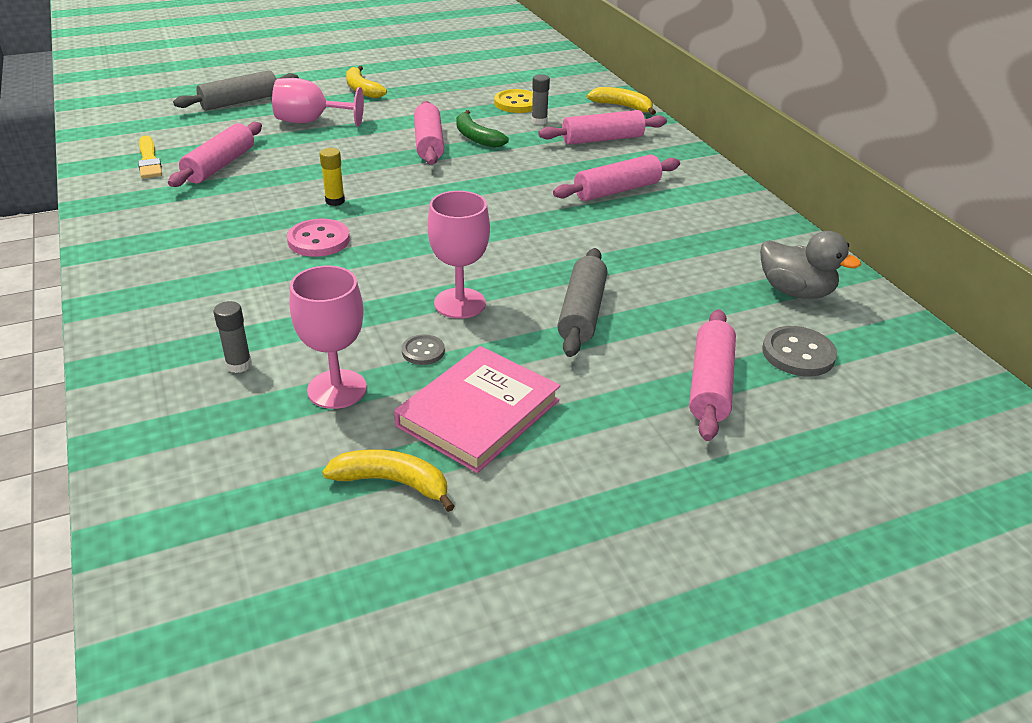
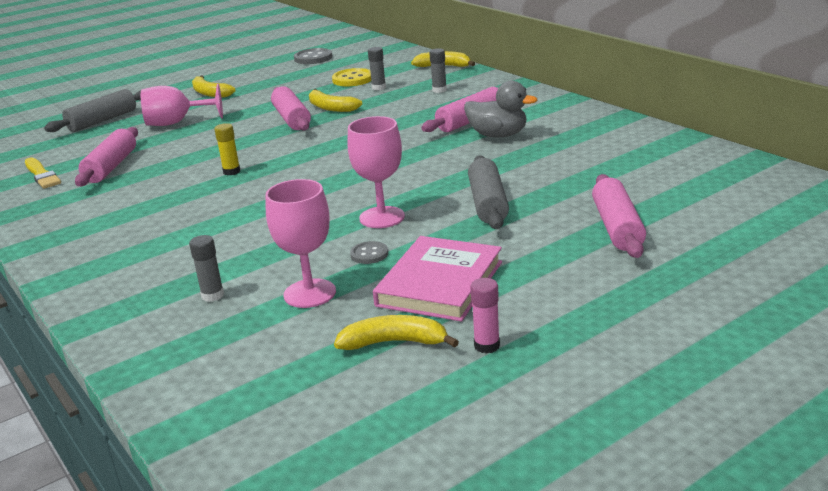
camera: 10 degrees left, 10 degrees down
(319, 240) = (233, 200): pink button -> none
(476, 137) = (331, 108): green banana -> yellow banana
(488, 516) = (487, 346): none -> pink glue stick
(602, 139) = (439, 90): pink rolling pin -> grey glue stick
(795, 291) = (651, 157): grey duck -> grey duck (498, 135)
(798, 354) = (674, 195): grey button -> grey button (313, 58)

